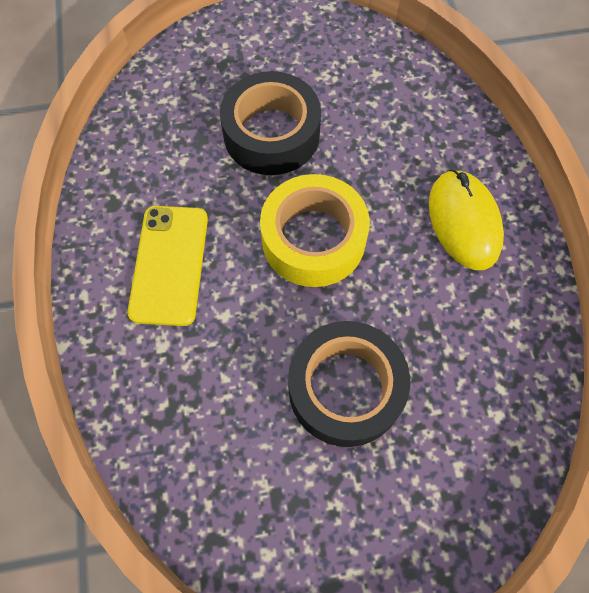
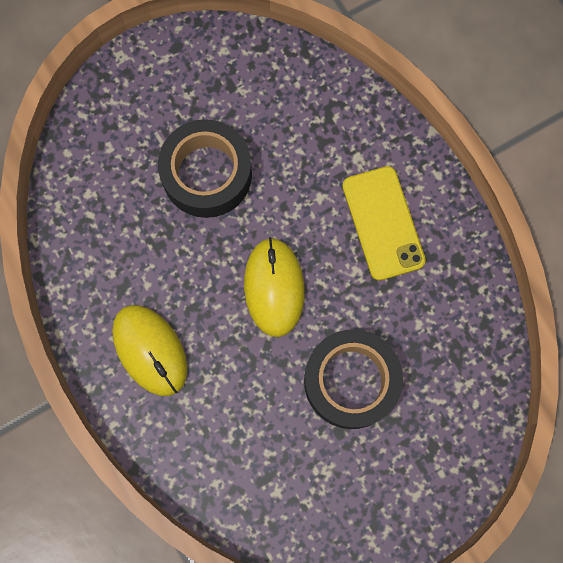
camera: 160 degrees right, 10 degrees up
(313, 239) = (274, 287): yellow tape -> yellow mouse

